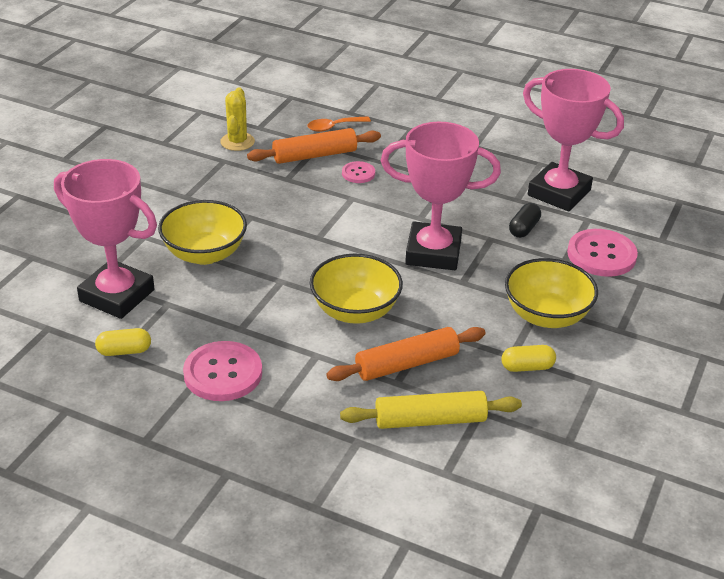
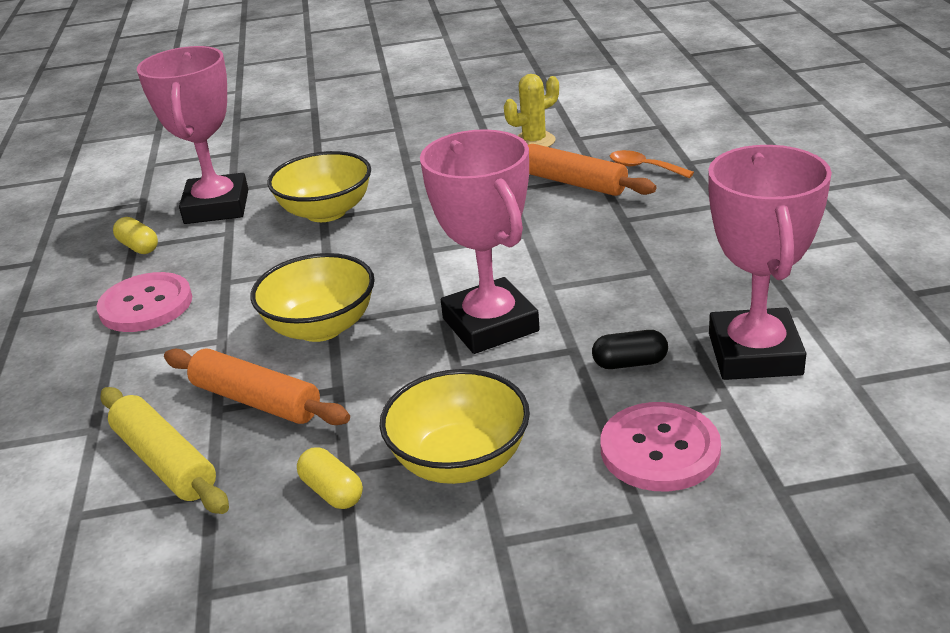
camera: 60 degrees right, 5 degrees down
(358, 173) = (578, 217): pink button -> none

